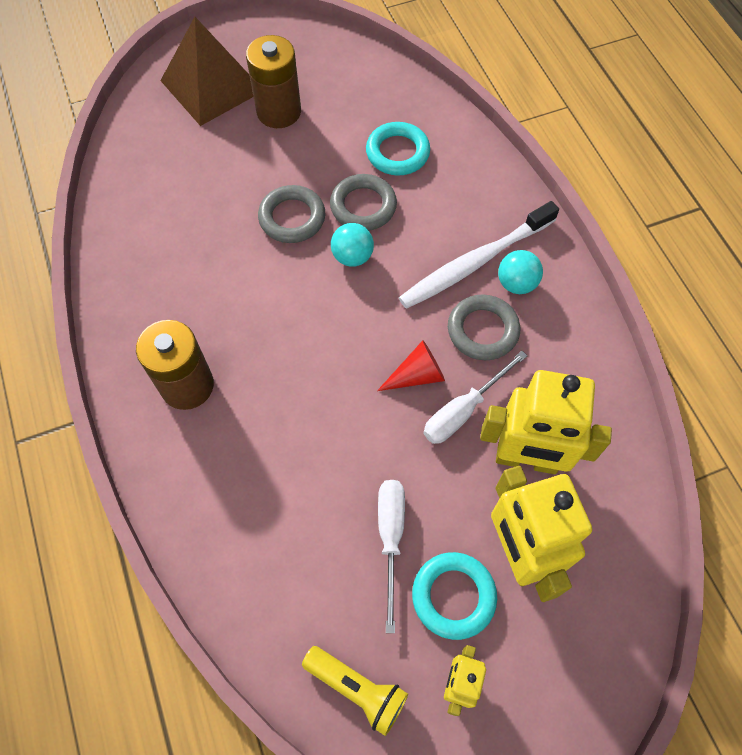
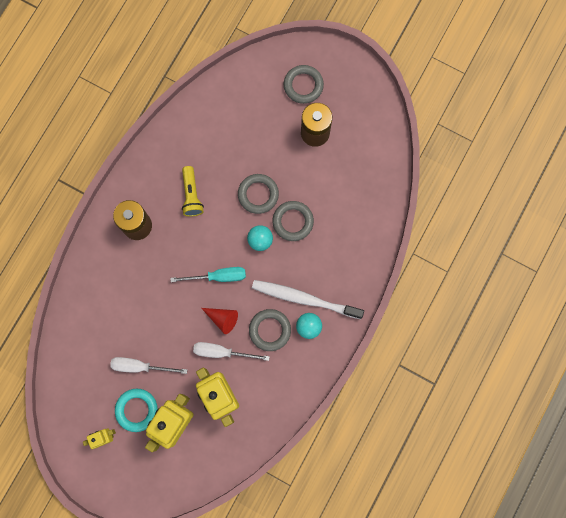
camera: 50 degrees right, 15 degrees up
(212, 85) = (303, 85): brown pyramid -> grey ring
(354, 338) = (218, 276): none -> turquoise screwdriver
(357, 689) = (72, 400): yellow flashlight -> yellow flashlight (191, 195)
(391, 538) = (140, 366): white screwdriver -> white screwdriver turned 135 degrees counterclockwise
(397, 153) = (339, 211): turquoise ring -> none

